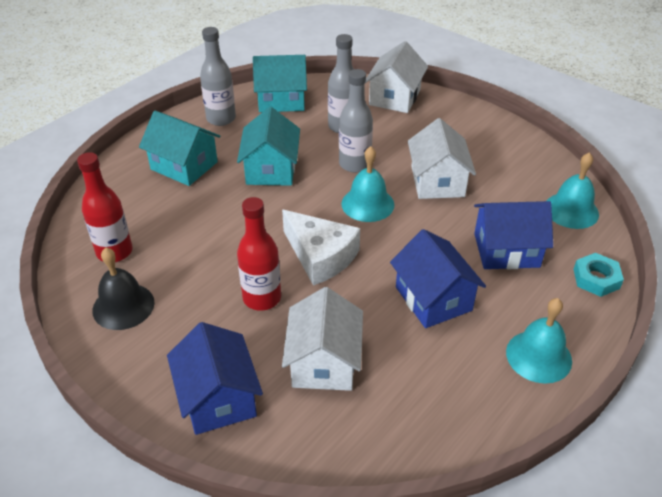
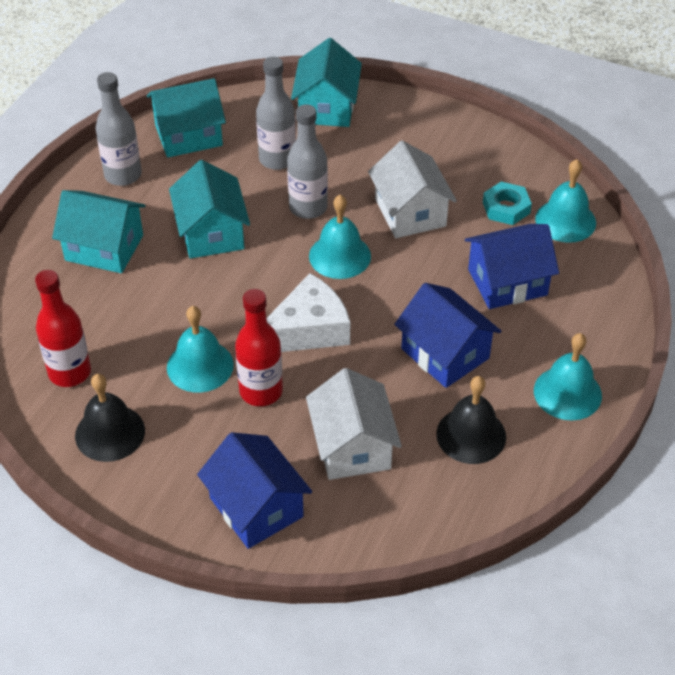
camera: 15 degrees left, 5 degrees up
(220, 267) = (200, 366): none -> turquoise bell
(320, 256) = (308, 330): white cheese -> white cheese turned 60 degrees counterclockwise
(394, 97) = (327, 107): white house -> turquoise house
(436, 375) = (471, 435): none -> black bell
(596, 278) = (607, 296): turquoise nut -> turquoise nut (506, 208)

